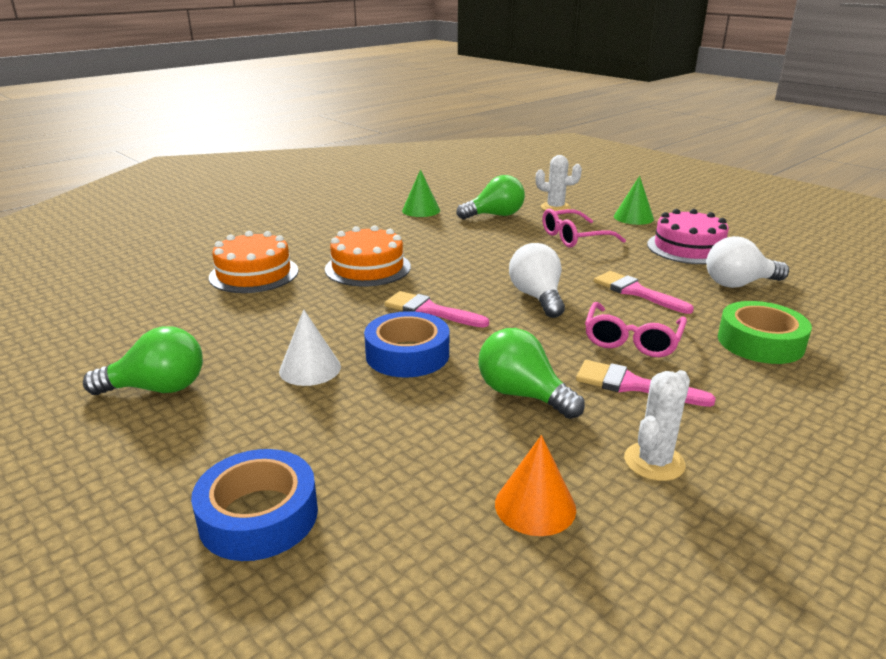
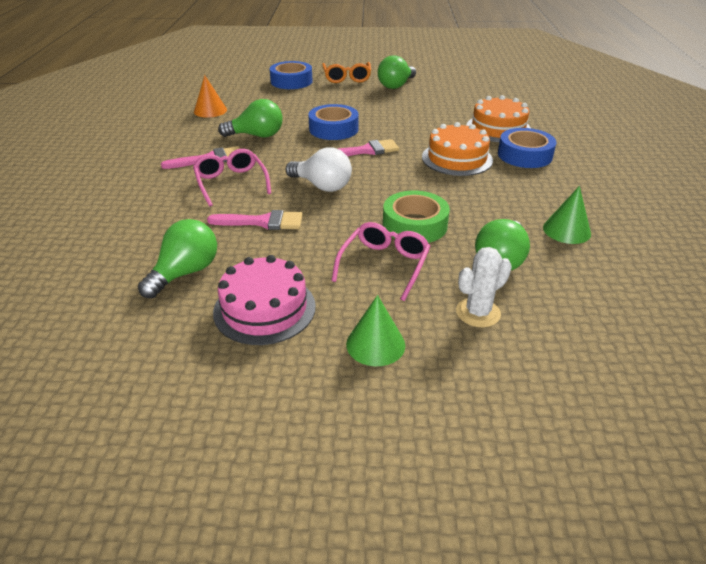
camera: 135 degrees right, 10 degrees up
(161, 458) = (347, 78): none -> orange glasses
(310, 247) = (524, 155): none -> blue tape
(310, 368) = (361, 109): white cone -> none
(654, 462) = (176, 136): white cactus -> none
(739, 284) = (185, 273): white light bulb -> green light bulb
(760, 342) = (147, 216): green tape -> green tape (414, 225)

